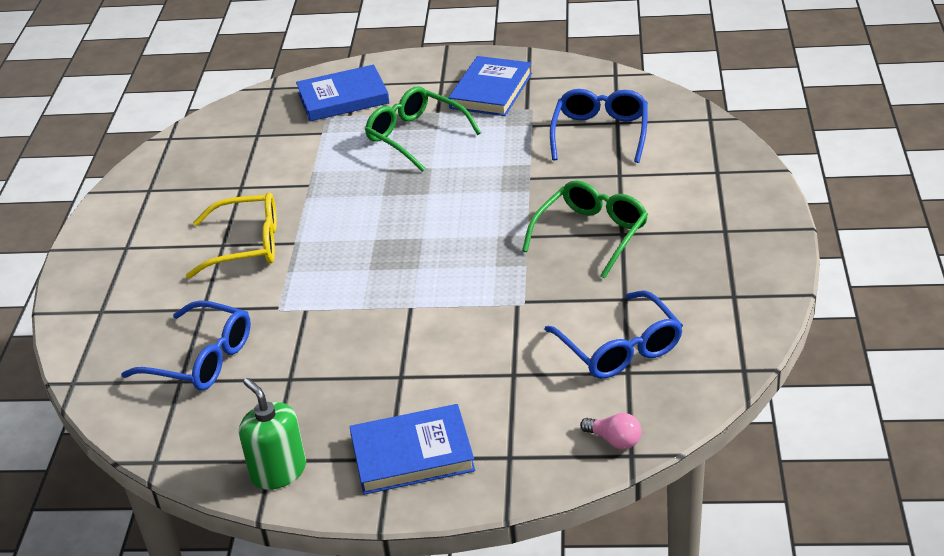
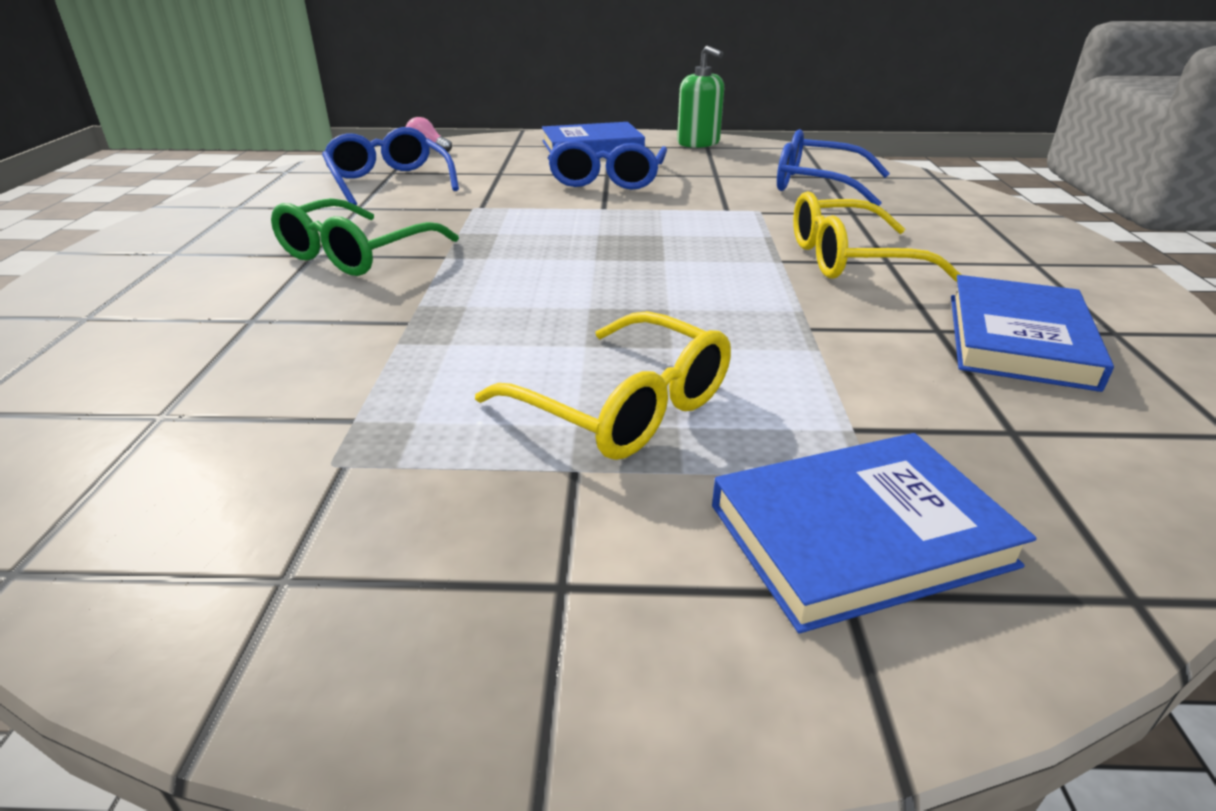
camera: 175 degrees right, 5 degrees down
(415, 136) = (624, 407): green glasses -> yellow glasses
(491, 91) = (415, 531): blue book -> blue book (1018, 339)
(600, 133) = (219, 392): blue glasses -> blue glasses (607, 179)

